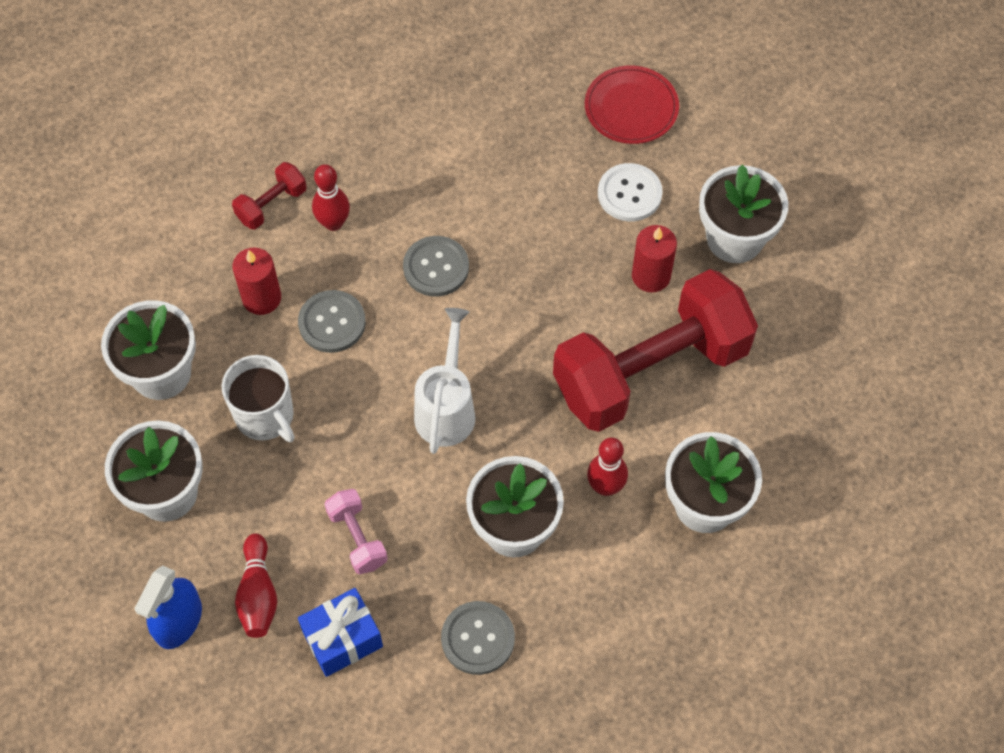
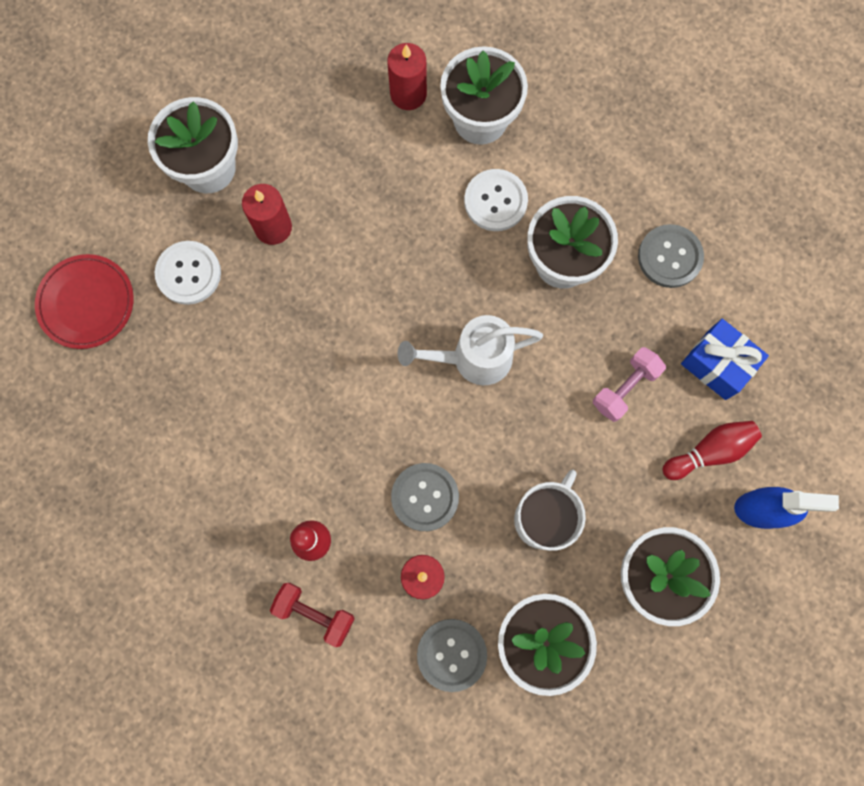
camera: 110 degrees left, 15 degrees up
(436, 267) = (331, 422): grey button -> grey button (452, 654)
(605, 486) = (495, 201): red bowling pin -> white button
(650, 371) = (371, 198): red dumbbell -> none
(758, 443) = (408, 94): none -> red candle

